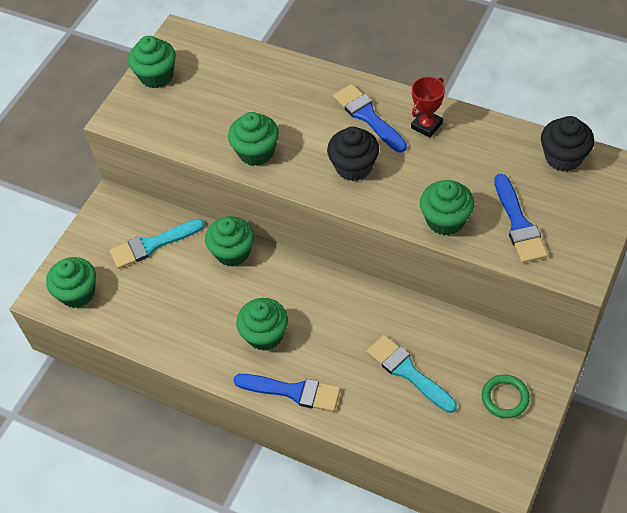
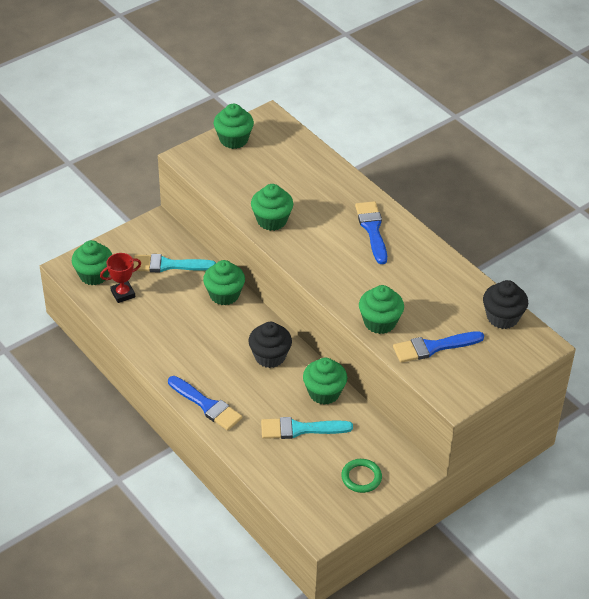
camera: 20 degrees right, 10 degrees down
(265, 335) = (211, 359): green cupcake -> green cupcake (324, 393)
(354, 167) = (337, 259): black cupcake -> black cupcake (270, 356)
(408, 372) = (300, 429): turquoise brush -> turquoise brush turned 75 degrees counterclockwise
(426, 126) = (412, 253): red trophy -> red trophy (123, 294)
(518, 224) = (433, 347): blue brush -> blue brush turned 60 degrees clockwise

